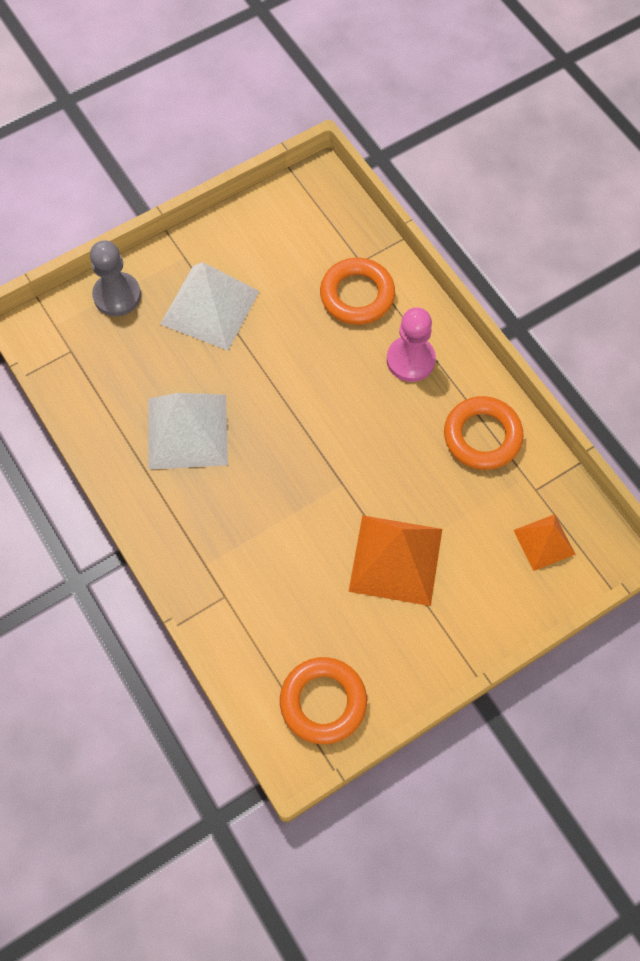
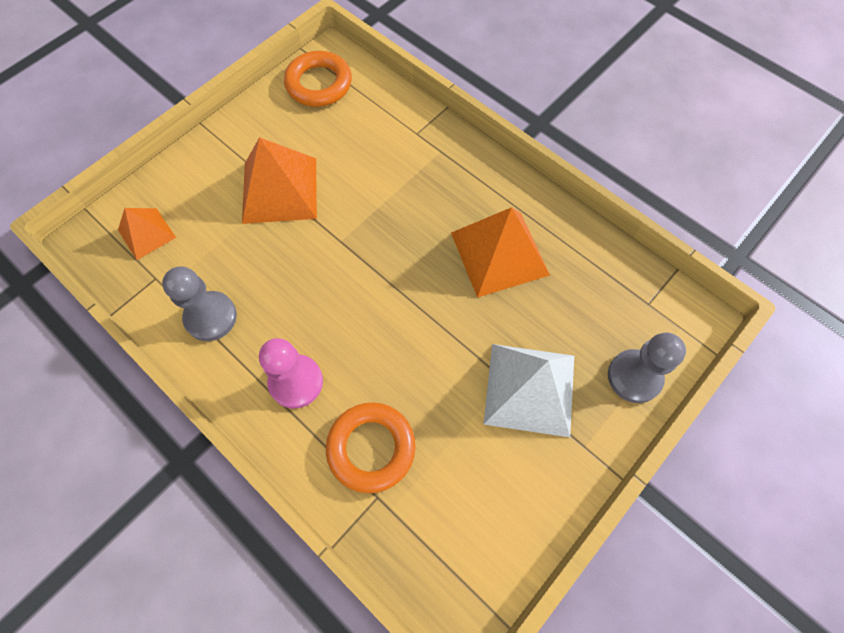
camera: 165 degrees right, 0 degrees up
(187, 431) = (499, 253): white pyramid -> orange pyramid
(482, 436) = (211, 317): orange ring -> grey pawn

